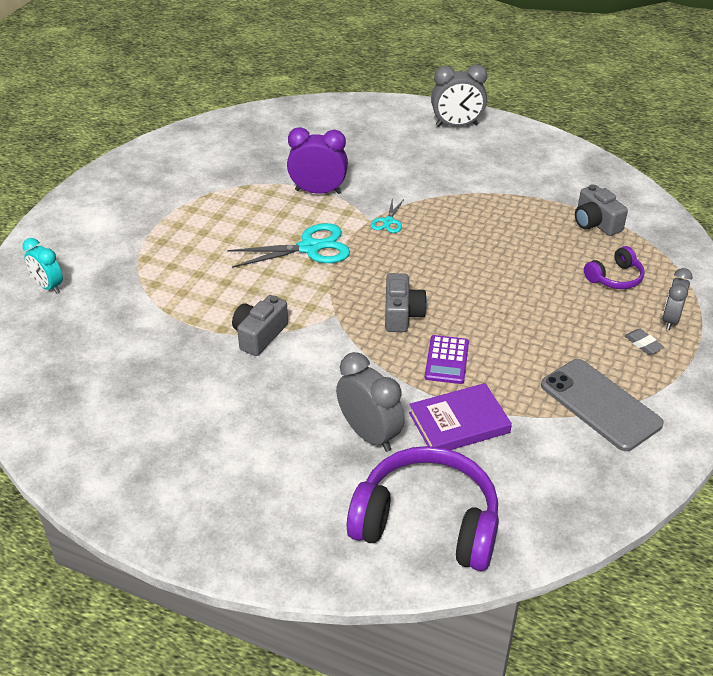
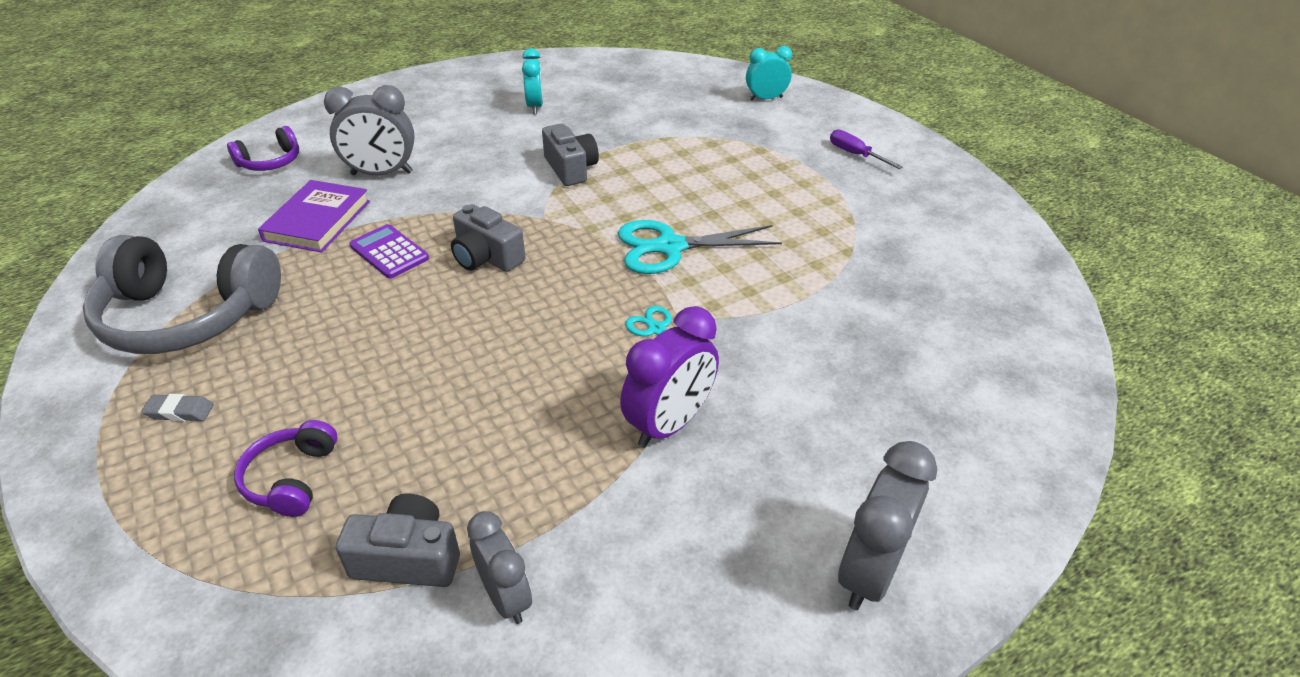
camera: 125 degrees right, 0 degrees up
(115, 216) = (855, 154): none -> purple screwdriver
(174, 413) = (535, 106): none -> turquoise clock
(310, 248) = (670, 247): turquoise scissors -> turquoise scissors turned 60 degrees clockwise
(318, 191) = (784, 302): purple clock -> purple clock (669, 424)
(427, 523) = (270, 162): purple headphones -> purple headphones, size x0.49
(600, 404) = (188, 315): grey phone -> grey headphones
(670, 320) = (161, 473): grey clock -> grey clock (506, 597)

